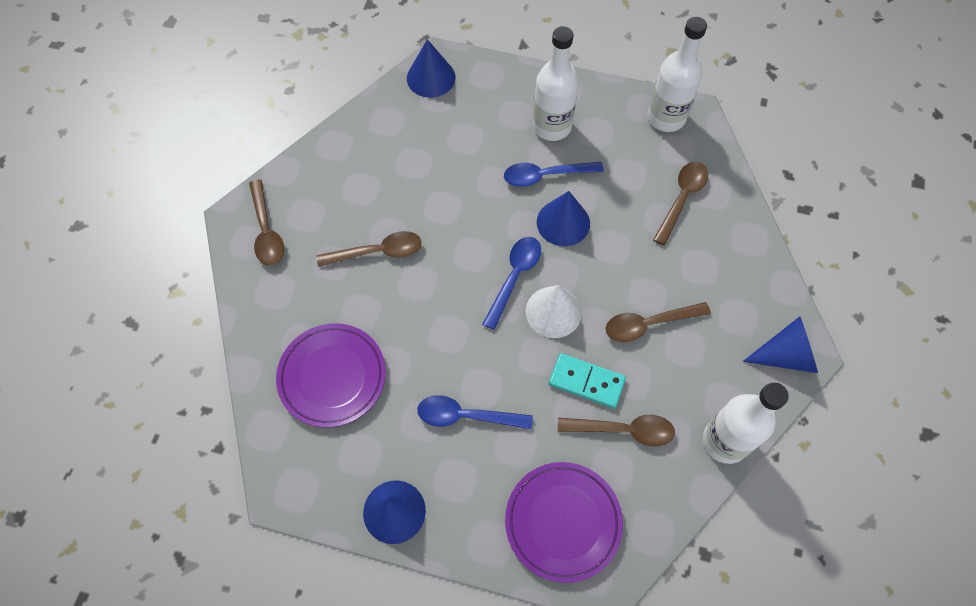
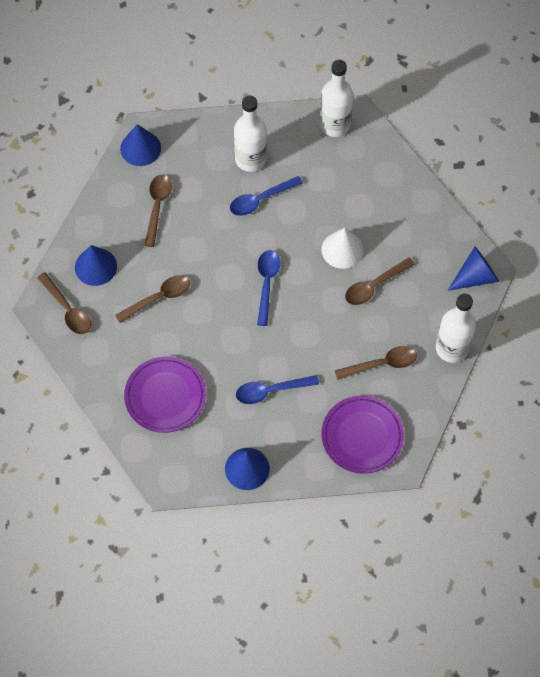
camera: 20 degrees left, 0 degrees up
(553, 312) = (304, 299): white cone -> white cone (342, 249)
(563, 222) = (287, 231): blue cone -> blue cone (95, 266)
(586, 382) = (345, 340): turquoise domino -> none
(681, 199) = (367, 185): brown spoon -> brown spoon (157, 207)

